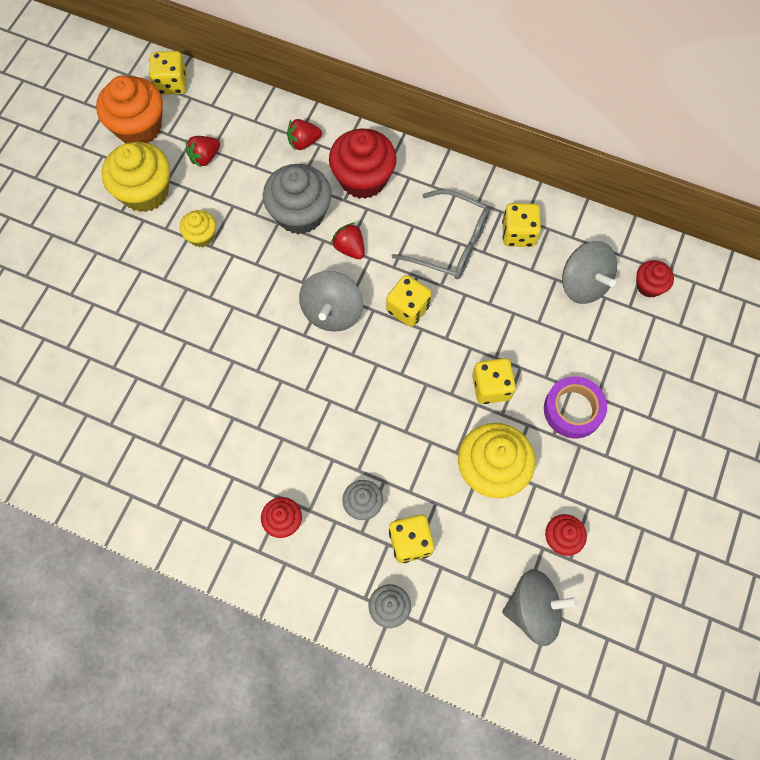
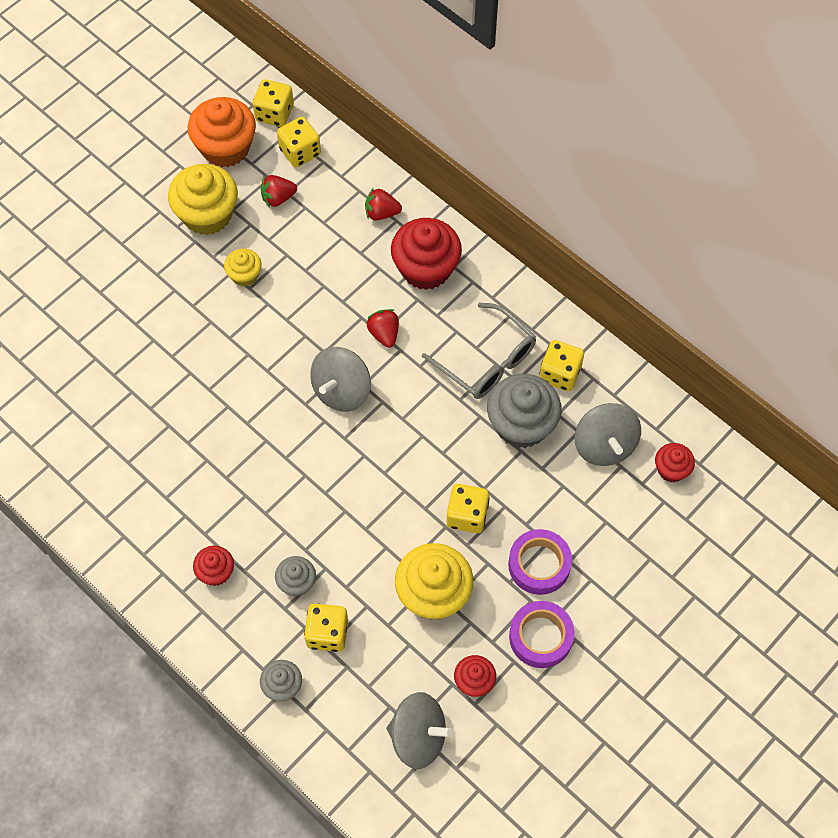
camera: 20 degrees right, 5 degrees down
(300, 214) = (349, 284): grey cupcake -> grey cupcake (521, 424)
(408, 308) = (417, 411): yellow dice -> yellow dice (300, 152)
(602, 475) = (540, 637): none -> purple tape

